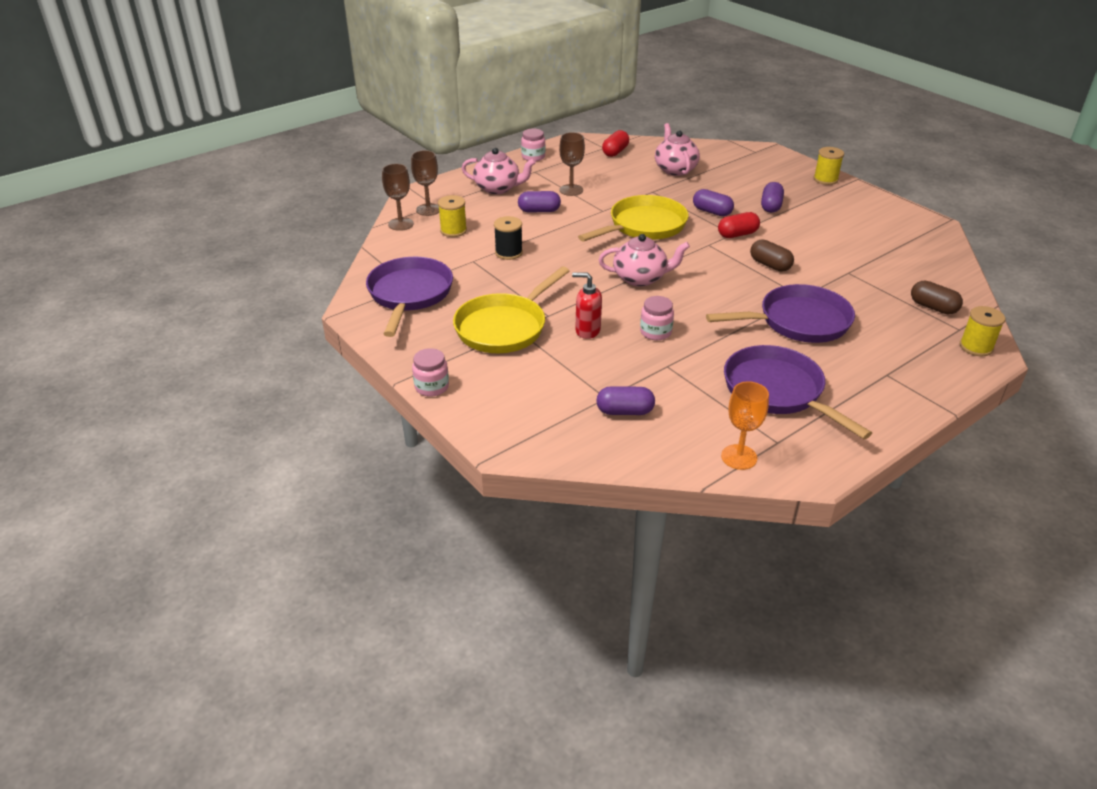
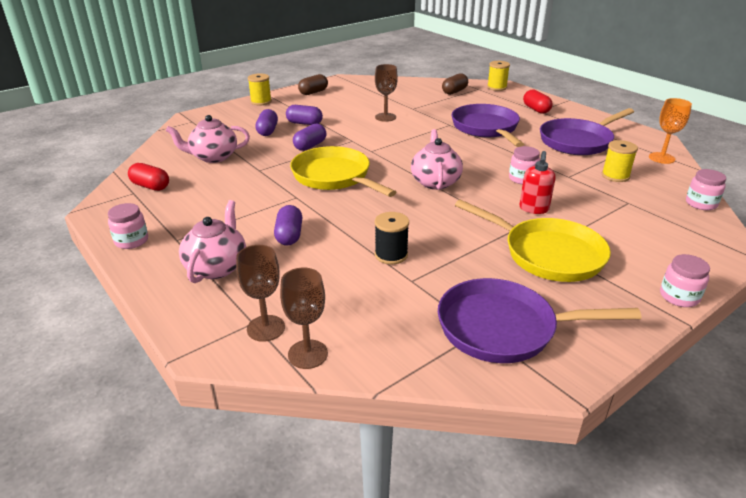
camera: 90 degrees left, 5 degrees down
(453, 230) = (333, 300): yellow spool -> yellow spool (615, 176)
(571, 190) = (241, 214): brown goblet -> brown goblet (385, 117)
(606, 454) = (701, 204): none -> pink jar
(625, 411) = (641, 195): purple capsule -> purple capsule (267, 131)
(737, 234) = (354, 139): red capsule -> red capsule (536, 109)
(770, 265) = (405, 131): brown capsule -> brown capsule (313, 92)

